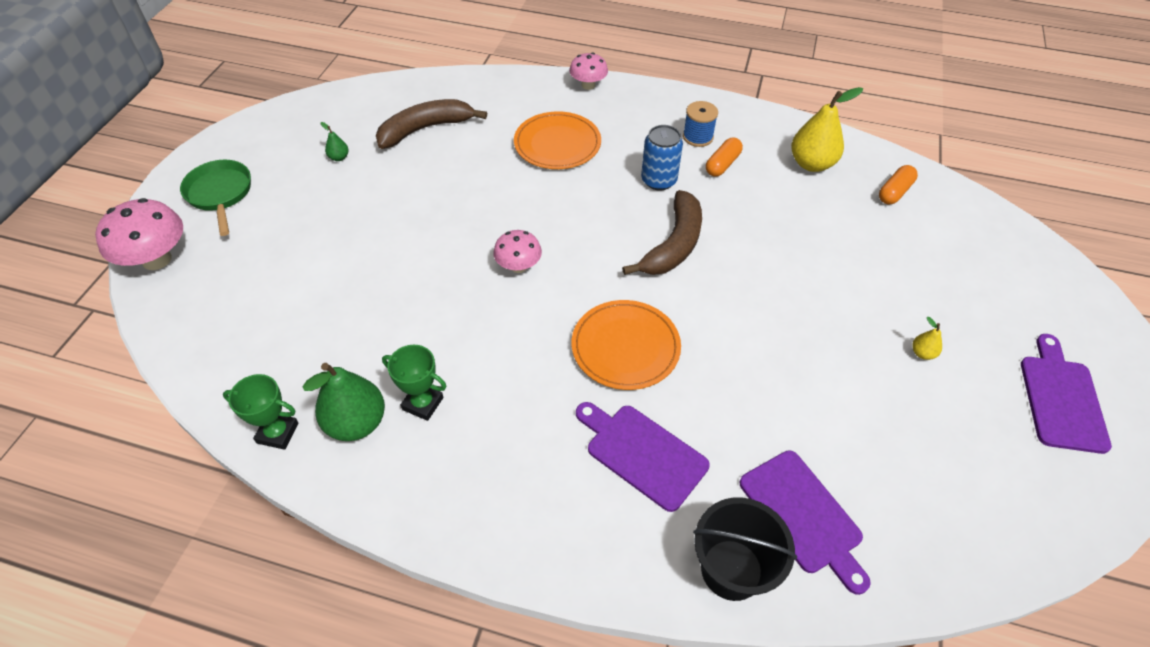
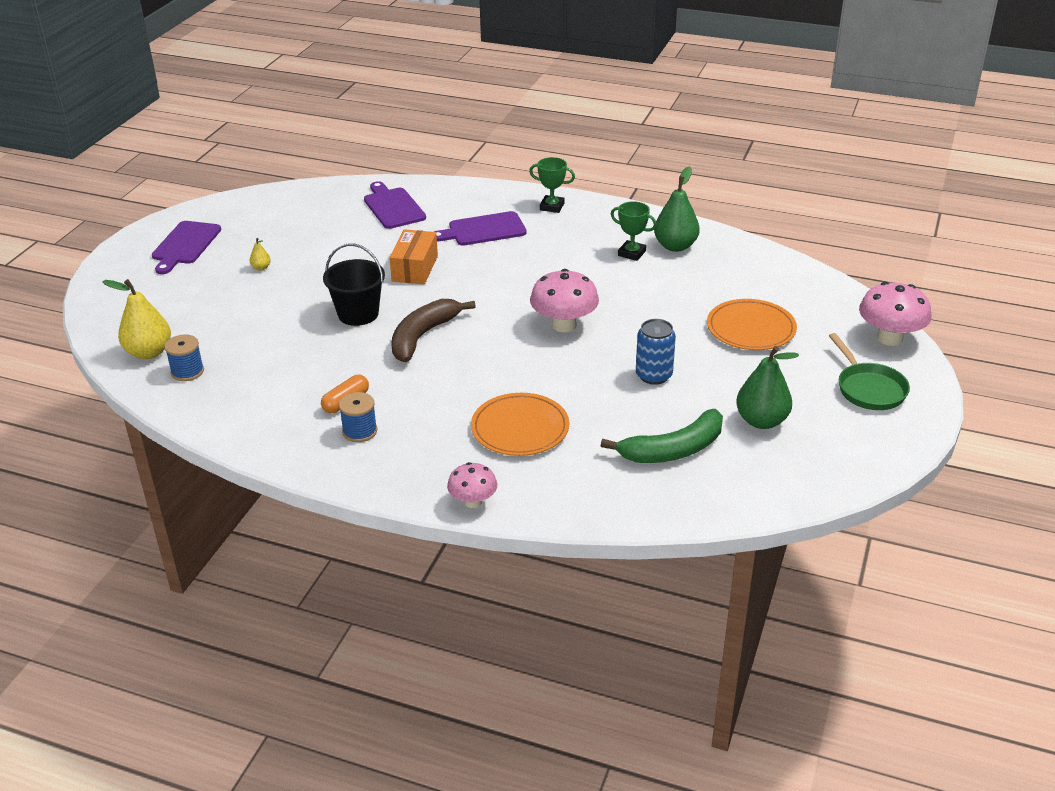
camera: 175 degrees left, 15 degrees down
(277, 433) = (727, 243): green trophy -> green trophy (552, 207)
(339, 157) = (761, 421): green pear -> green pear, size x2.22
(425, 129) = (673, 450): brown banana -> green banana
(518, 266) = (564, 325): pink mushroom -> pink mushroom, size x1.64
(625, 347) = (482, 276): orange plate -> orange plate (751, 328)
(642, 453) = (483, 230): purple cutting board -> purple cutting board turned 120 degrees clockwise
(658, 180) = (419, 388): blue can -> blue can (654, 375)
(718, 359) = (415, 268): none -> orange box
(731, 569) = (444, 192): black bucket -> black bucket (358, 314)
(811, 164) = (251, 400): yellow pear -> yellow pear (149, 352)
(894, 192) = (187, 371): orange capsule -> blue spool

